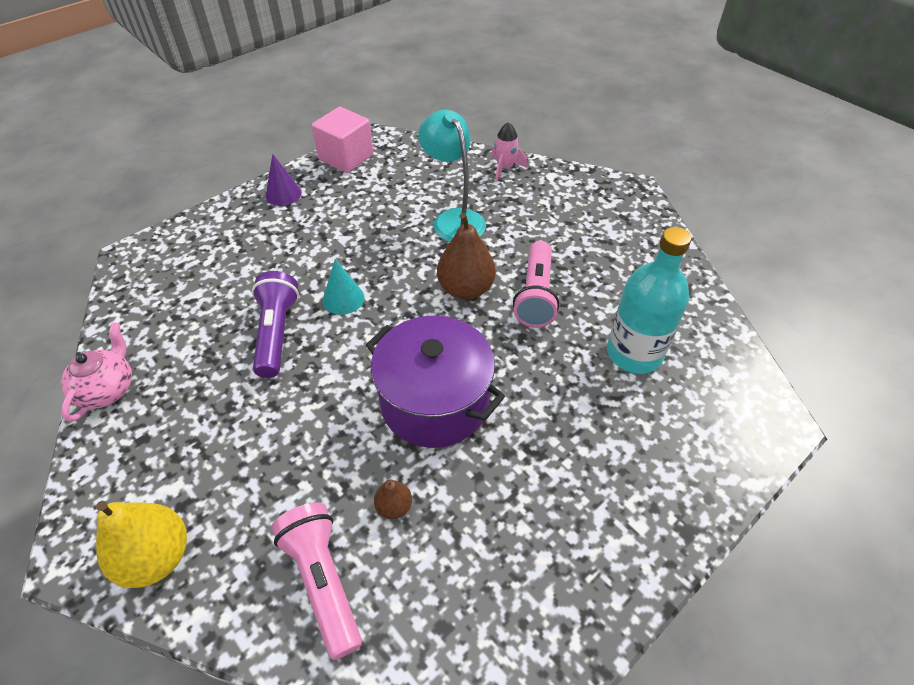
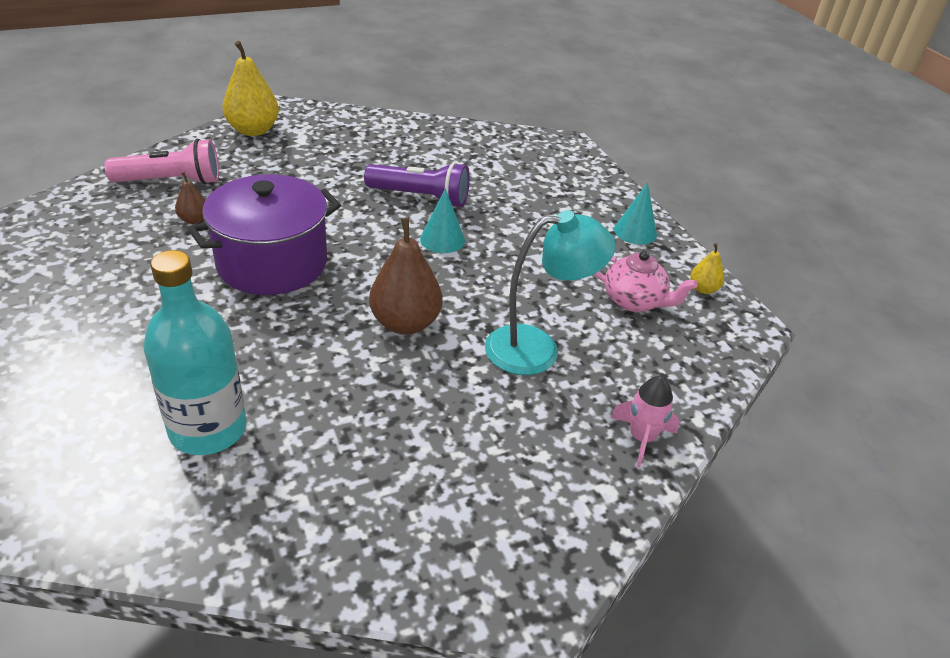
camera: 105 degrees right, 10 degrees down
(108, 389) = (412, 125): pink teapot -> pink teapot (634, 301)
(283, 194) = (635, 232): purple cone -> turquoise cone
(346, 157) = (703, 289): pink cube -> yellow pear
(535, 295) = (359, 377): pink flashlight -> none

